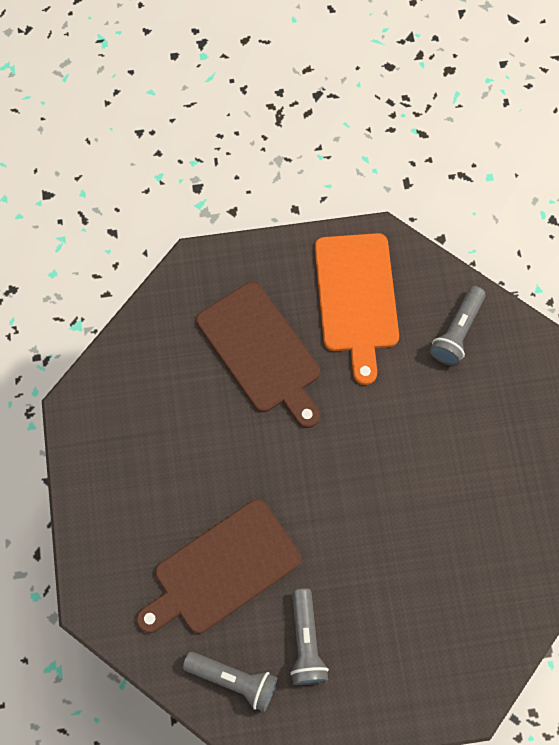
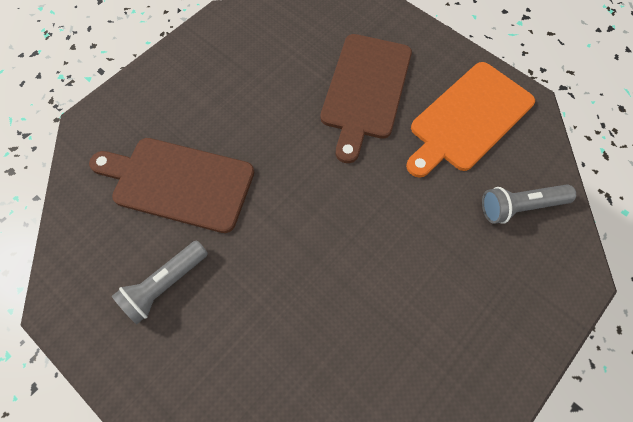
camera: 50 degrees right, 5 degrees down
(233, 679) = (95, 254): grey flashlight -> none

